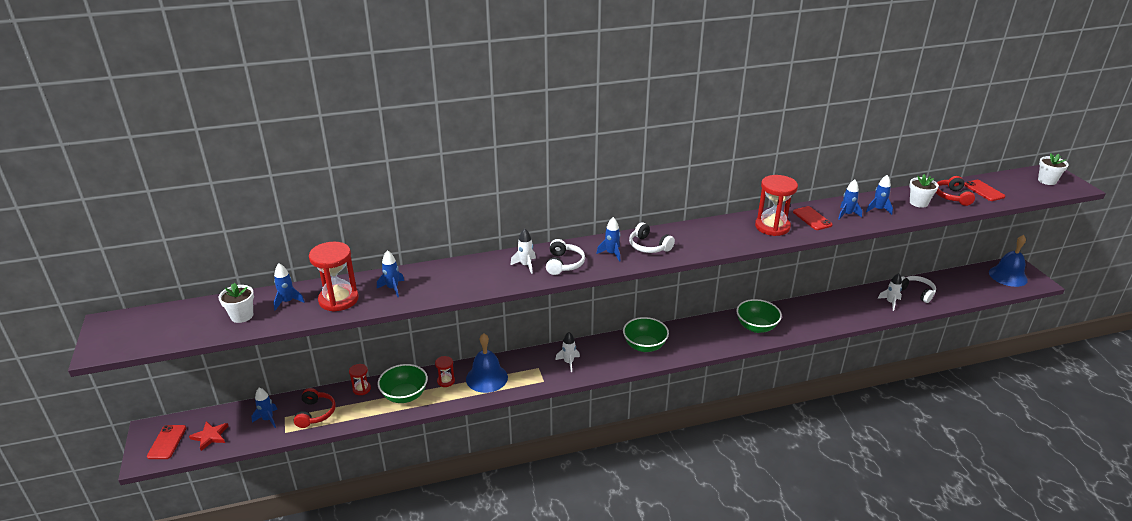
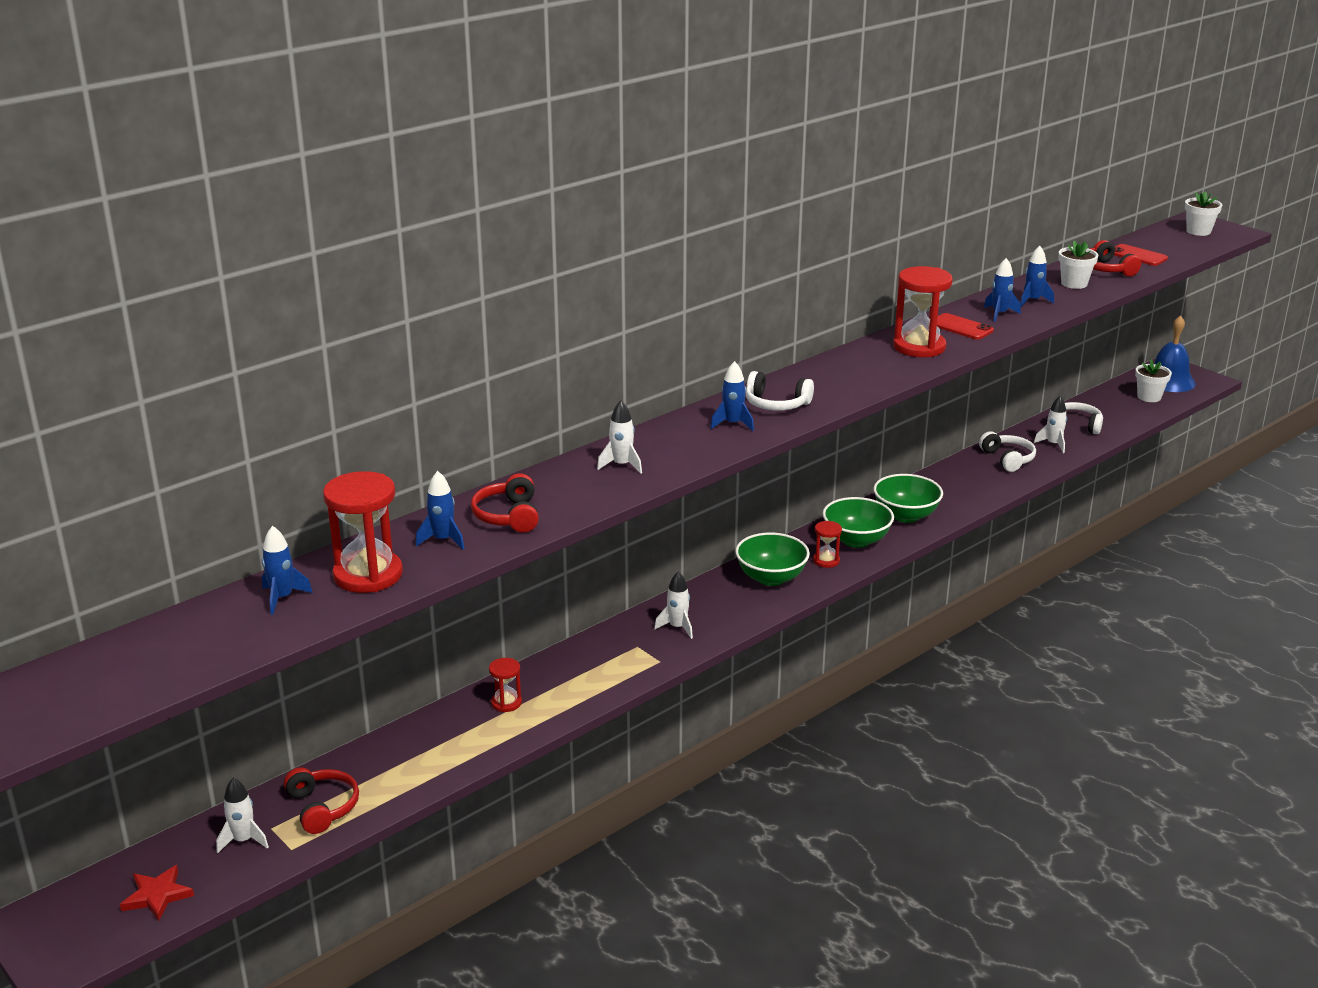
camera: 25 degrees left, 5 degrees down
(167, 442) = (80, 928): red phone -> none
(242, 316) = (221, 636): white flower pot -> white flower pot (1149, 397)
(268, 419) = (243, 840): blue rocket -> white rocket
(361, 389) = (373, 752): red hourglass -> red hourglass (826, 561)
(404, 395) = (455, 740): green bowl -> green bowl (856, 540)
(438, 282) = (508, 516): none -> red headphones
(486, 378) = (568, 681): blue bell -> none
(563, 264) = (676, 451): white headphones -> white headphones (1007, 459)

